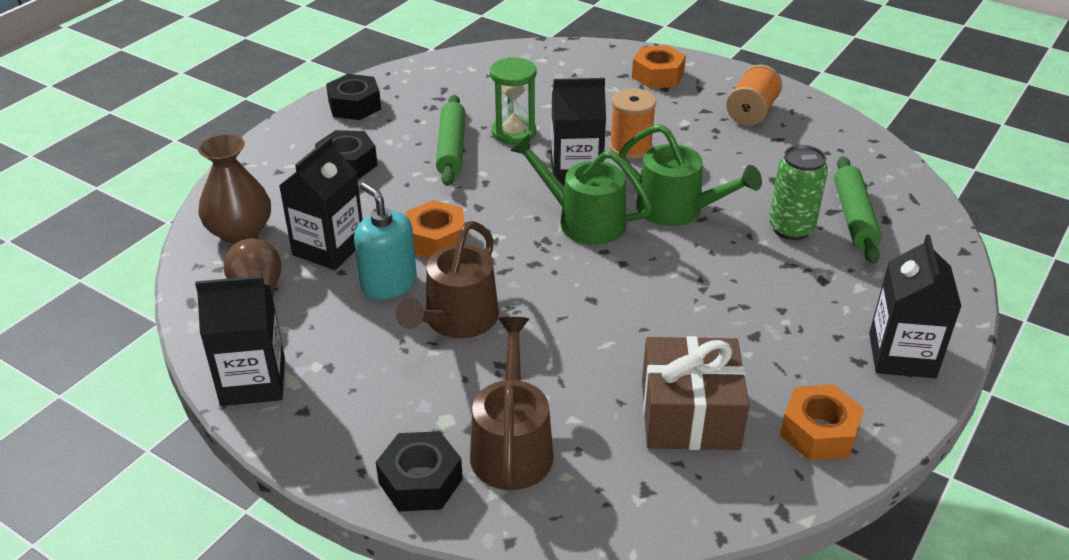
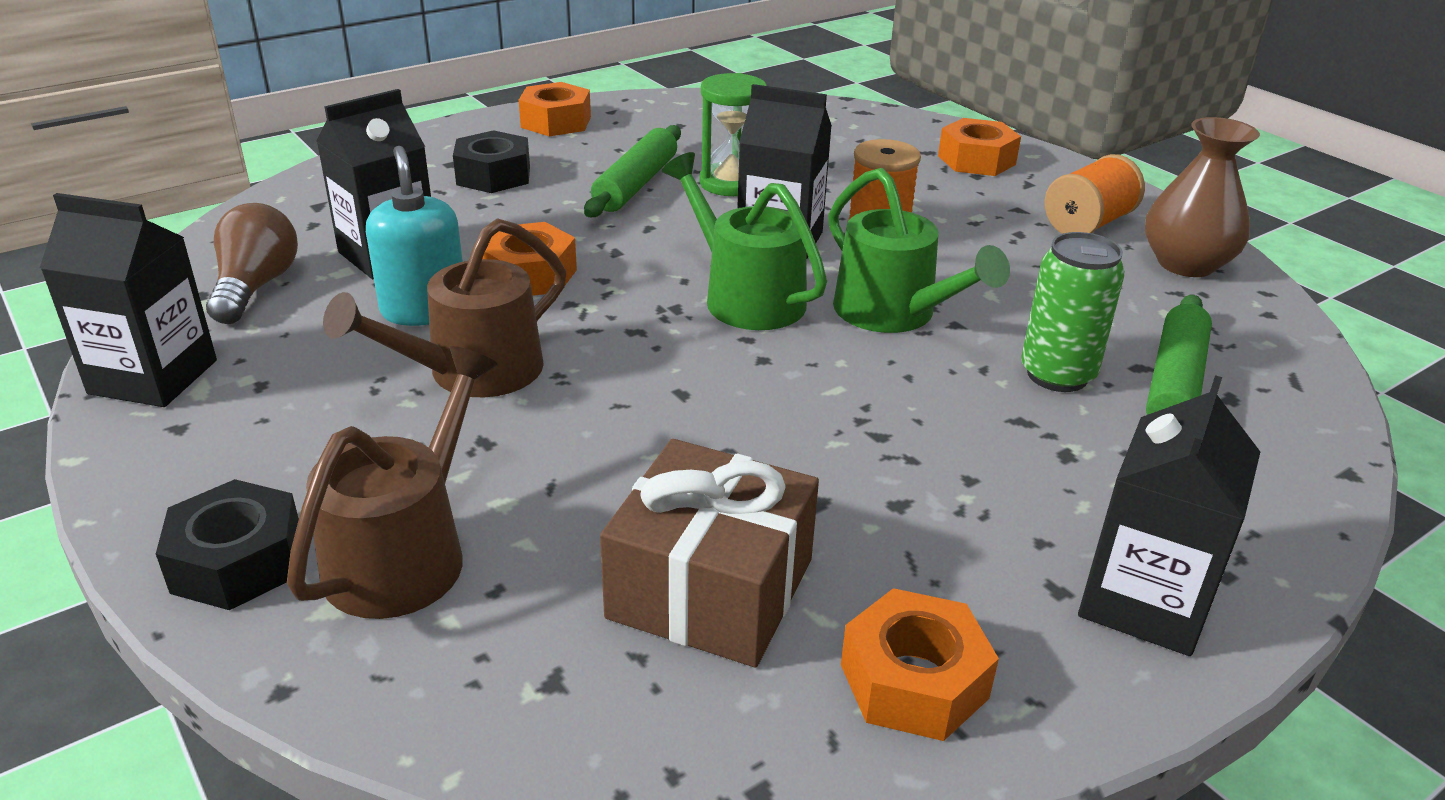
camera: 20 degrees right, 5 degrees down
(240, 231) = (303, 216): brown vase -> brown vase (1186, 264)
(354, 106) = (556, 122): black nut -> orange nut

